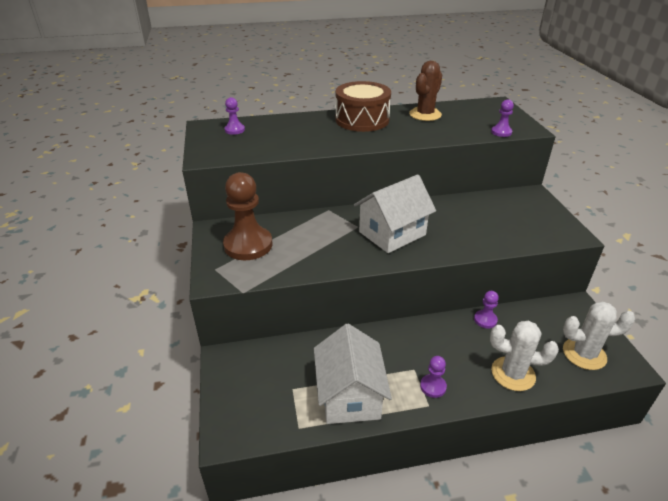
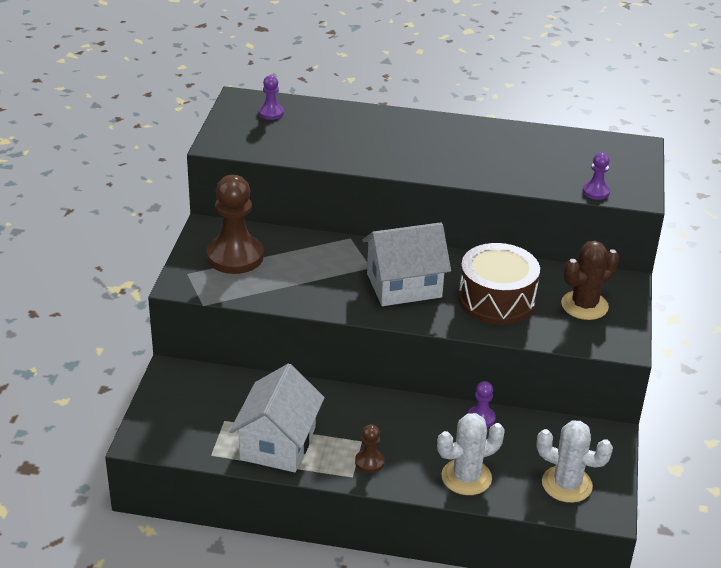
camera: 20 degrees right, 0 degrees up
(362, 120) = (433, 133): brown drum -> brown drum (496, 300)
(425, 114) = (521, 143): brown cactus -> brown cactus (584, 305)
(433, 387) = (369, 462): purple pawn -> brown pawn
(513, 374) = (466, 477): white cactus -> white cactus turned 60 degrees counterclockwise

